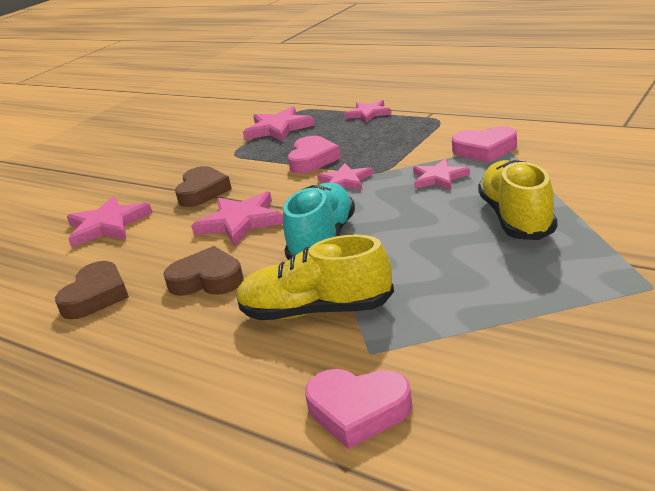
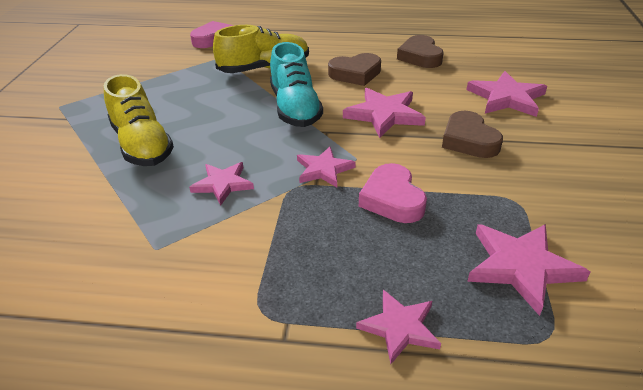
camera: 150 degrees right, 10 degrees up
(485, 150) = (178, 237): pink heart -> none

